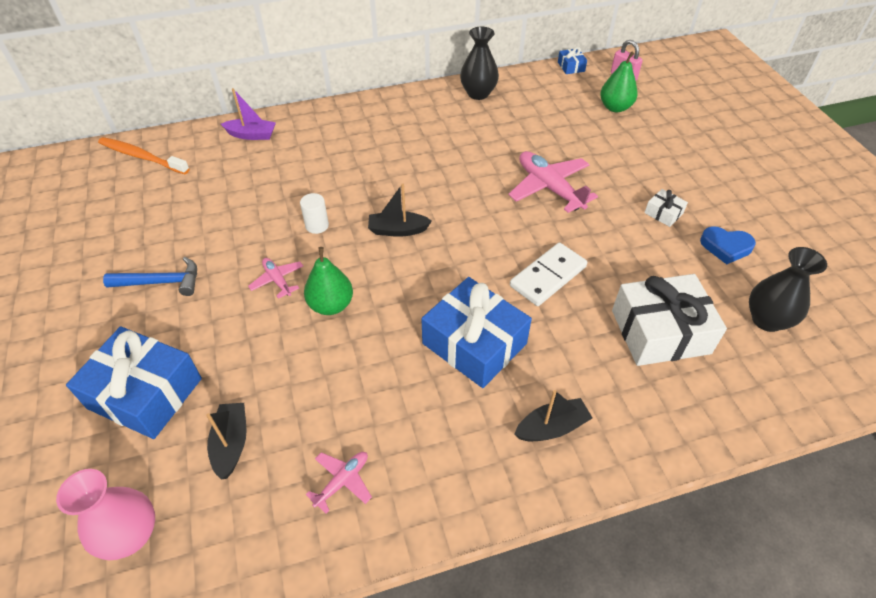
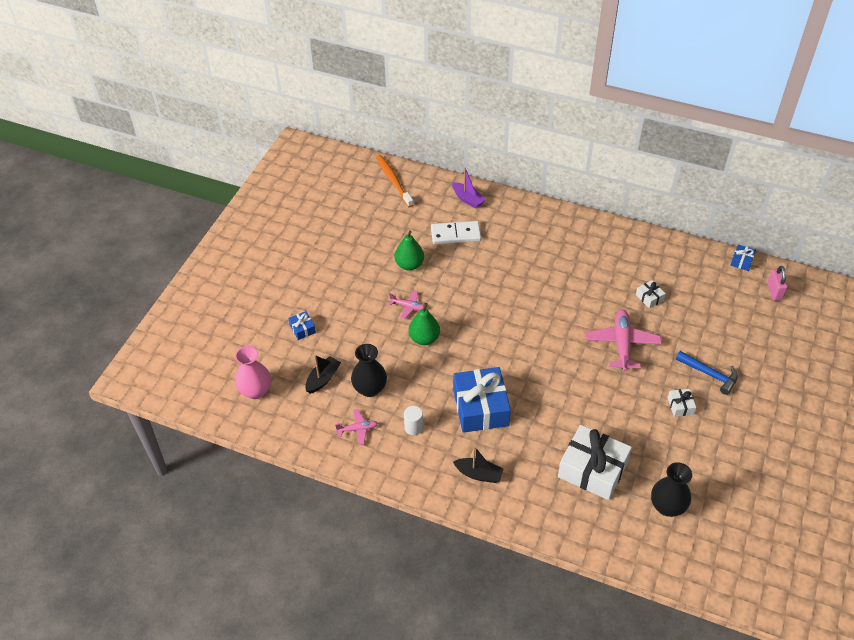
camera: 40 degrees right, 0 degrees up
(145, 393) = (302, 329): blue gift -> blue gift, size x0.44
(161, 282) = (349, 272): blue hammer -> blue hammer (710, 374)
(277, 280) = (408, 306): pink plane -> pink plane turned 105 degrees clockwise
(317, 225) = (456, 285): white cylinder -> white cylinder (413, 427)
(398, 230) = (499, 316): black boat -> none
(478, 93) = (646, 246): black vase -> black vase (370, 389)
(528, 134) = (649, 298): none -> white gift
(548, 276) = (560, 398): white domino -> white domino (455, 234)
(615, 107) = (737, 313): green pear -> green pear (409, 265)
(725, 247) = (696, 452): blue heart -> none

